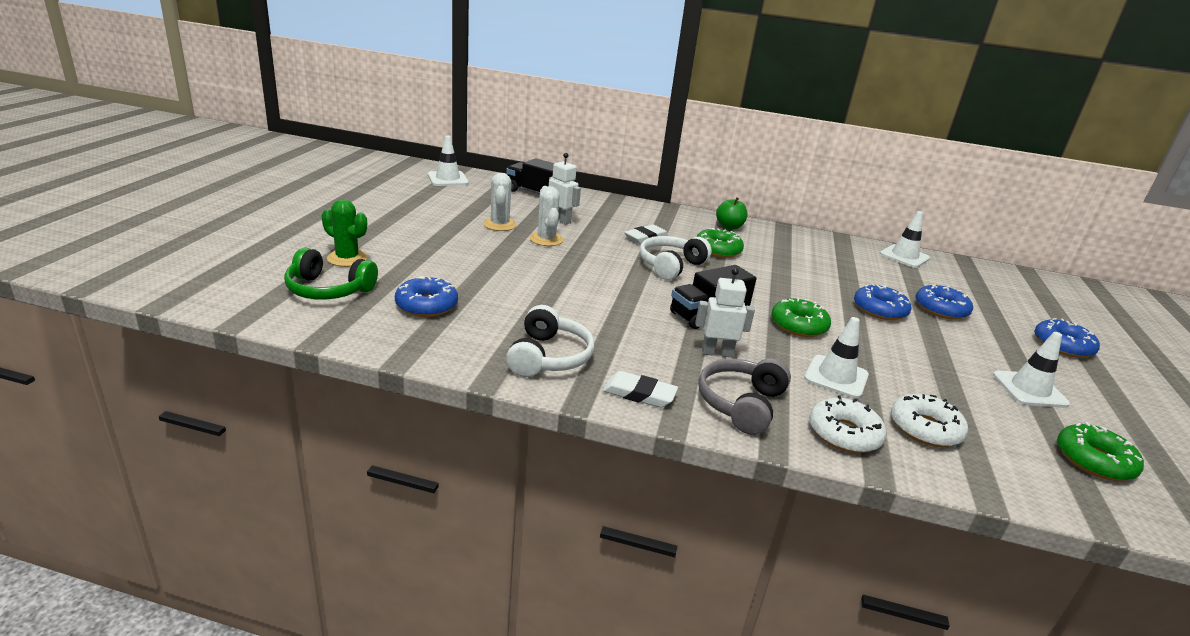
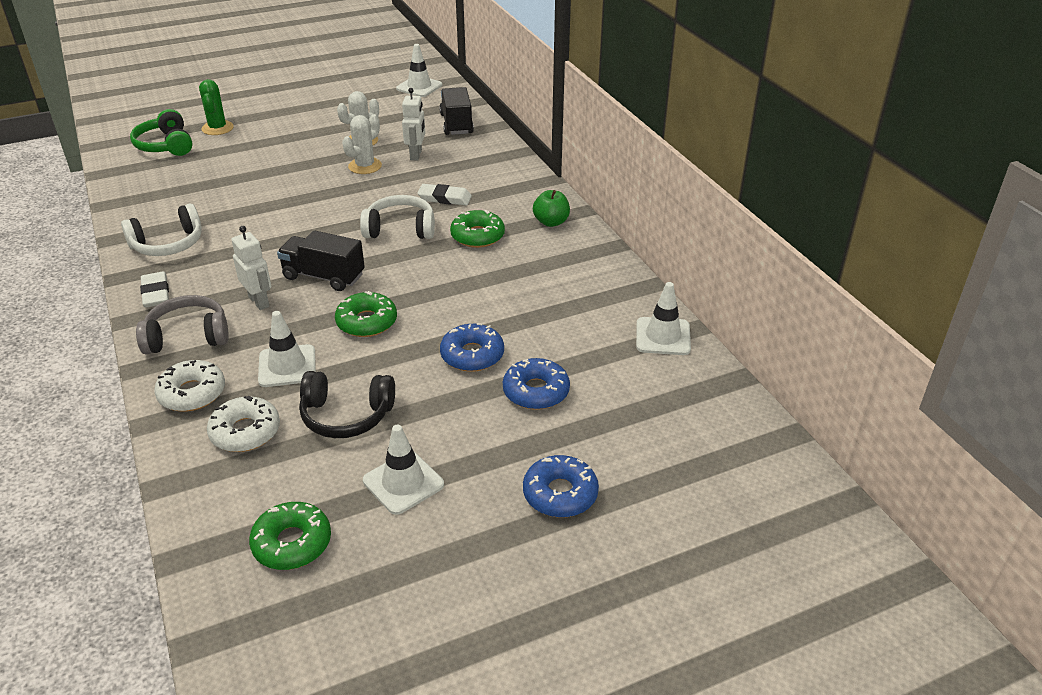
camera: 55 degrees right, 10 degrees up
(426, 305) = (187, 179): blue donut -> none
(928, 379) = (346, 416): none -> black headphones

